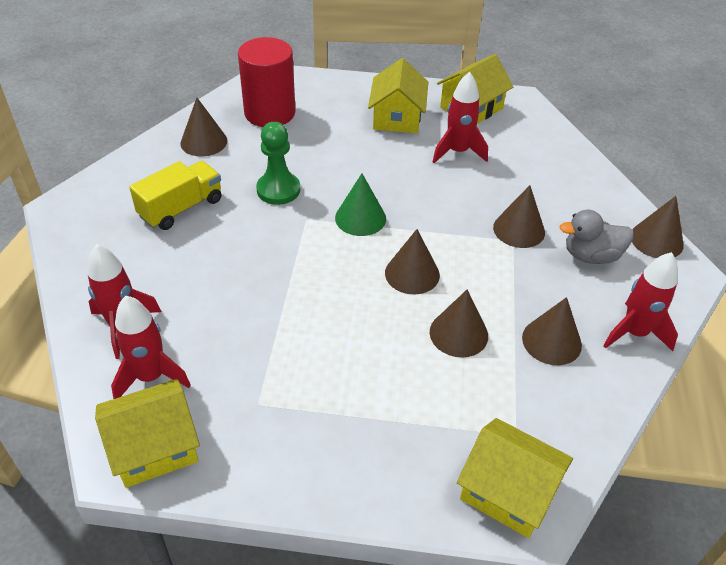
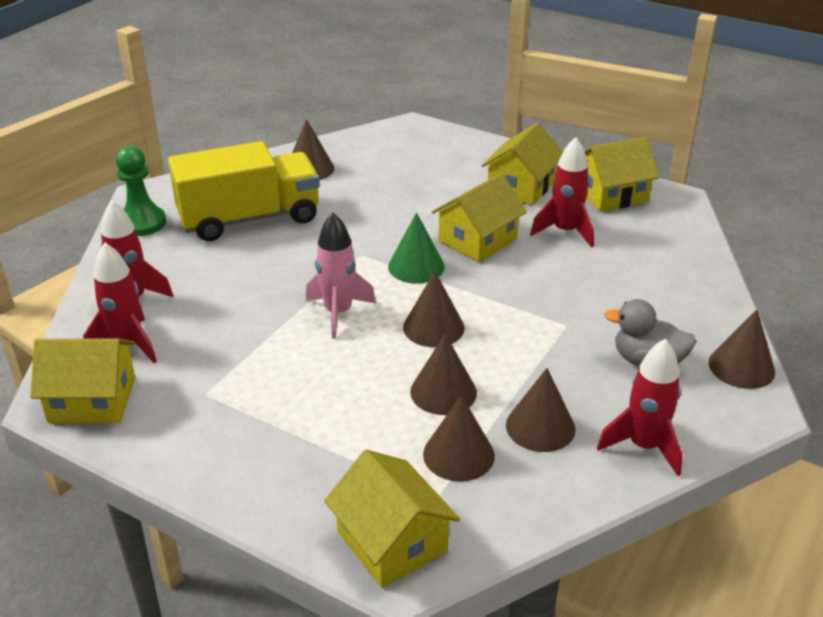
camera: 25 degrees right, 10 degrees down
(181, 208) = (249, 219): yellow truck -> yellow truck, size x1.58
(270, 113) = (391, 157): red cylinder -> none
(278, 190) = (352, 224): green pawn -> green pawn (142, 223)
(324, 283) = (338, 313): none -> pink rocket
(394, 178) = (477, 240): none -> yellow house
(519, 229) = (581, 317): brown cone -> brown cone (458, 454)

